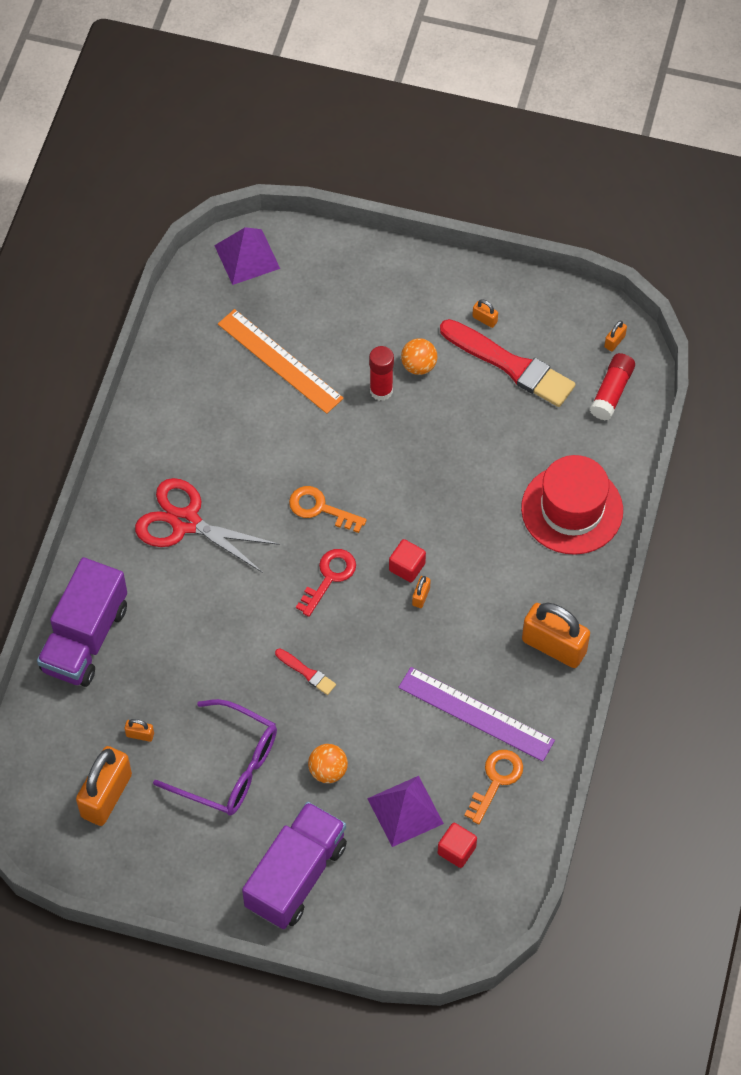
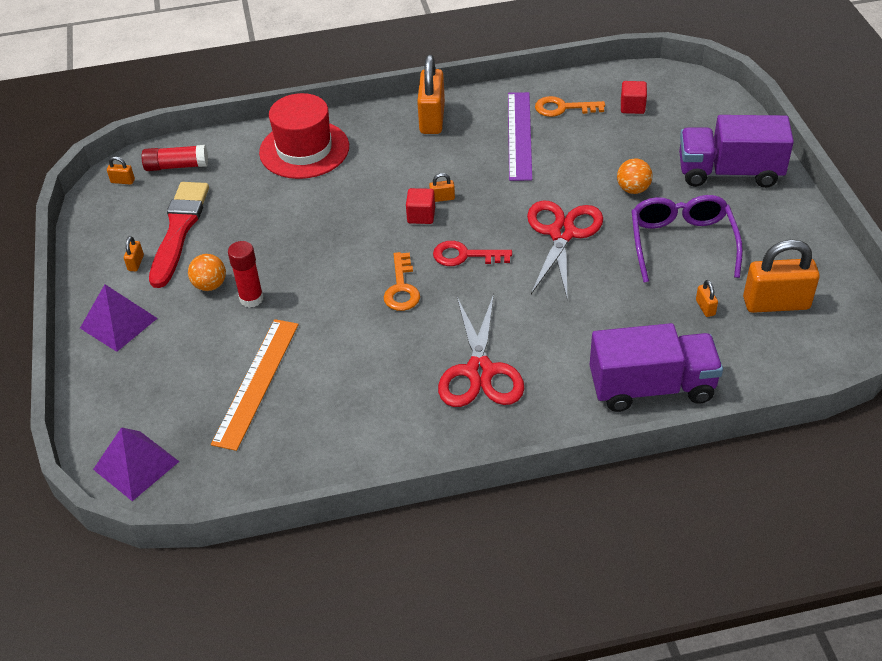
camera: 115 degrees left, 15 degrees down
(306, 672) = (562, 234): red brush -> red scissors
(405, 811) = (627, 140): purple pyramid -> purple pyramid (118, 323)

